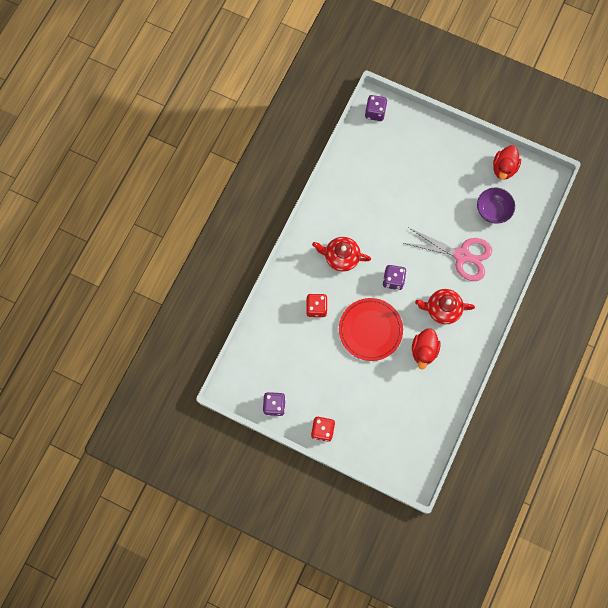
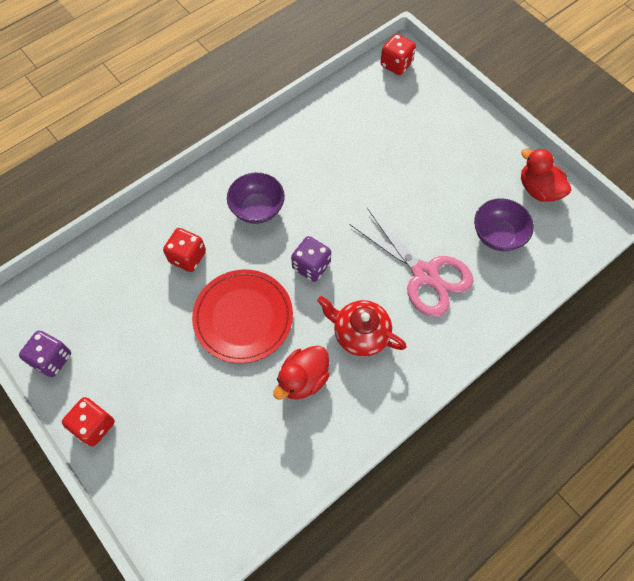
camera: 25 degrees right, 10 degrees down
(341, 257) = (257, 209): red teapot -> purple bowl
(375, 112) = (396, 64): purple dice -> red dice
(503, 168) = (538, 189): red duck -> red duck turned 90 degrees clockwise

